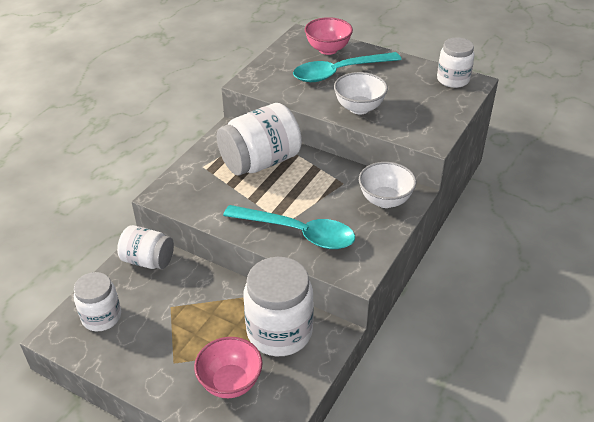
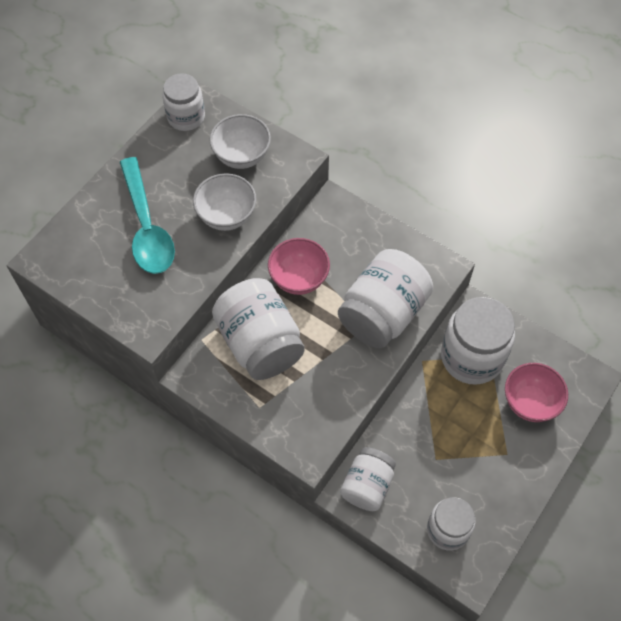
camera: 85 degrees left, 20 degrees up
(298, 233) = (383, 313): turquoise spoon -> white jar
(328, 49) = (89, 233): pink bowl -> pink bowl (299, 279)
(385, 200) = (340, 228): white bowl -> white bowl (242, 156)

